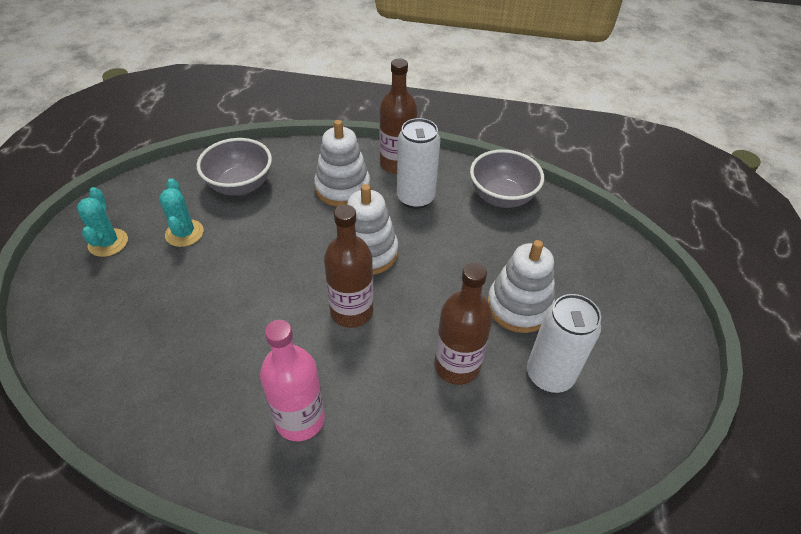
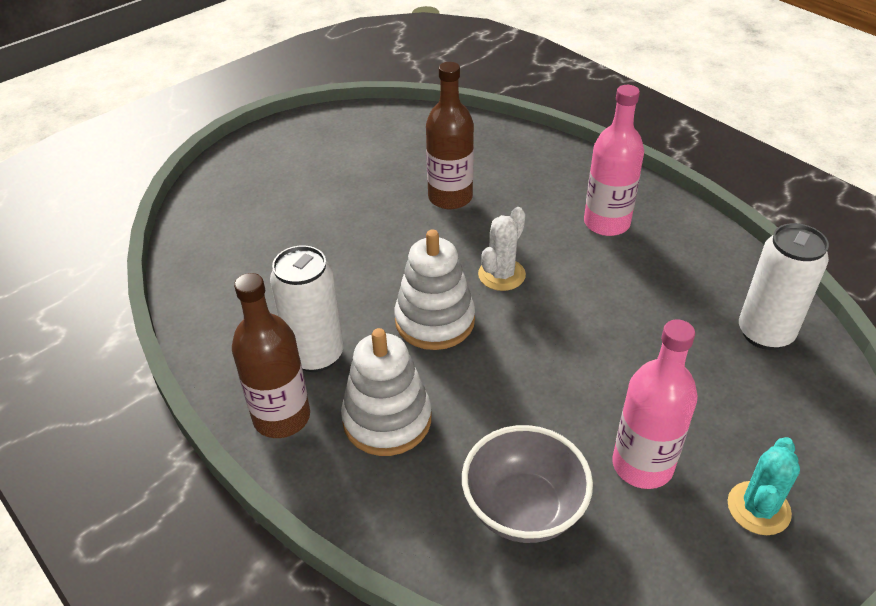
camera: 140 degrees left, 5 degrees down
(184, 233) = (642, 465): turquoise cactus -> pink bottle
(351, 311) = (501, 275): brown bottle -> white cactus
(502, 197) = (224, 303): grey bowl -> none
(519, 306) = (350, 208): white stacking toy -> none
(549, 375) = (388, 162): white can -> white can (765, 333)

